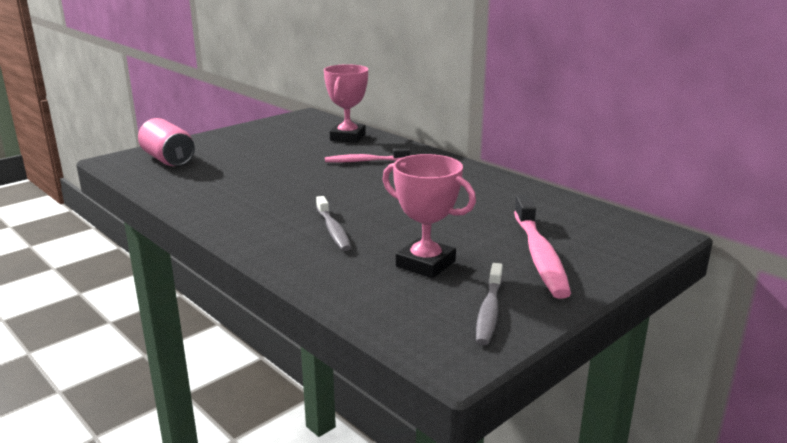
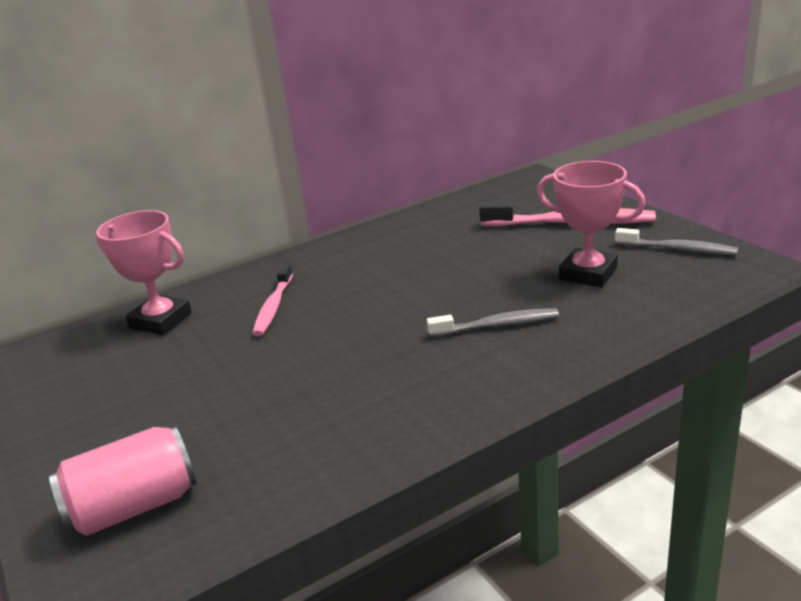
camera: 75 degrees left, 5 degrees up
(425, 264) = (588, 274): pink trophy -> pink trophy turned 75 degrees clockwise

